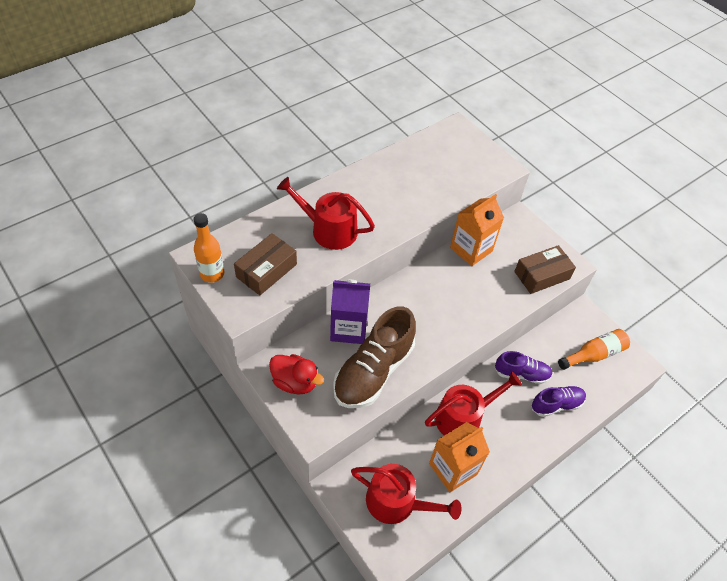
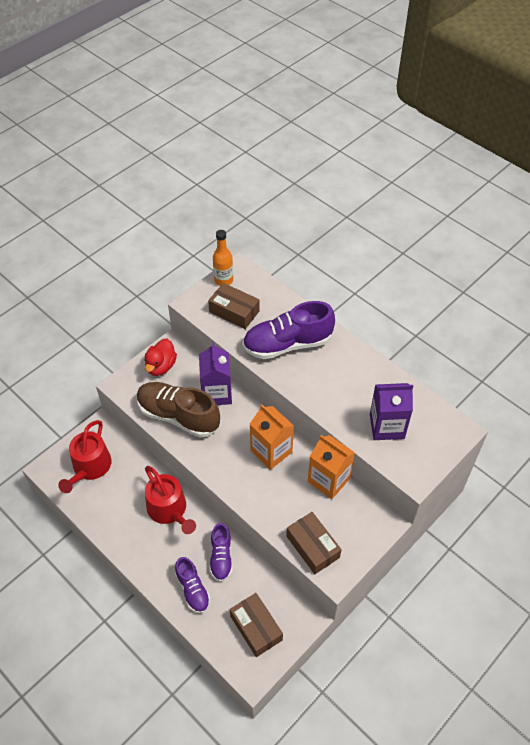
camera: 85 degrees right, 0 degrees up
(328, 230) = (287, 344): red watering can -> purple shoe
(446, 174) = (387, 426): none -> purple carton
(453, 469) = (120, 505): orange carton -> orange carton (271, 451)
(594, 354) = (256, 628): orange bottle -> brown box

